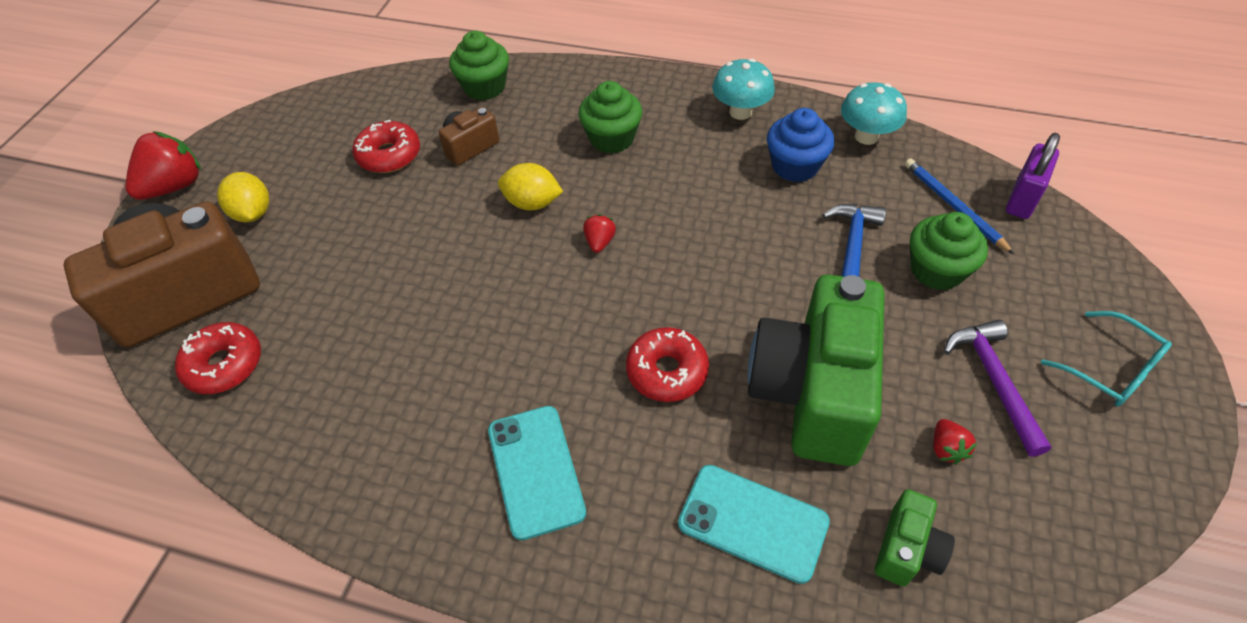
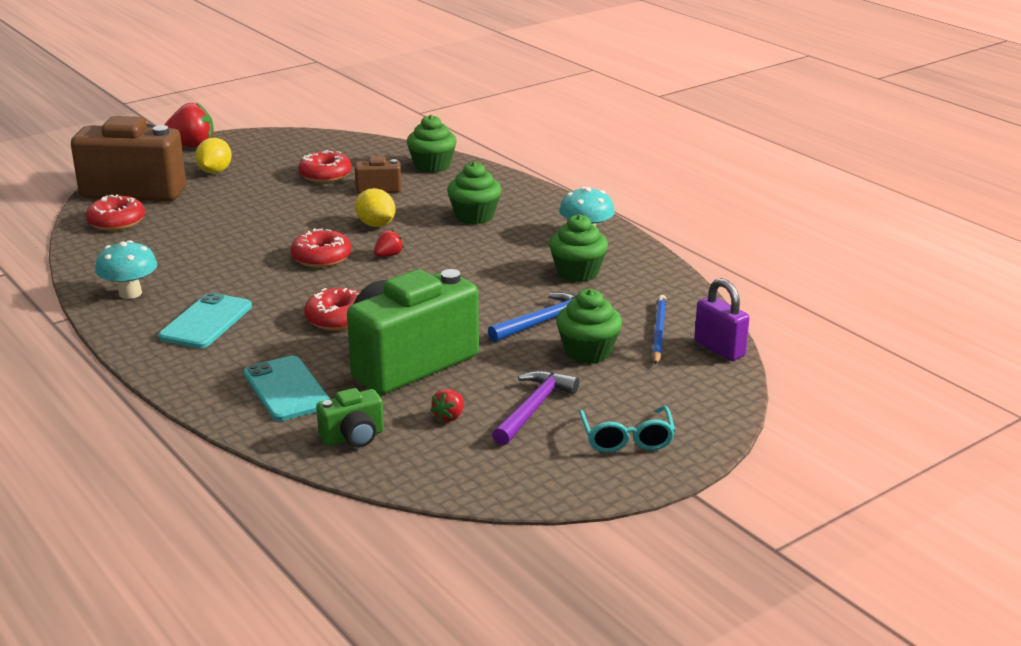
camera: 35 degrees right, 25 degrees down
(536, 285) = (321, 258): none -> red donut
(795, 166) = (577, 272): blue cupcake -> green cupcake
(866, 136) = (658, 279): turquoise mushroom -> turquoise mushroom (130, 293)
(1022, 199) = (719, 349): purple padlock -> purple padlock turned 75 degrees clockwise

